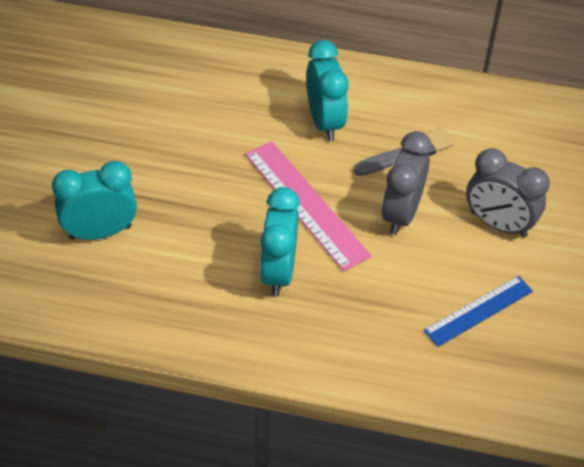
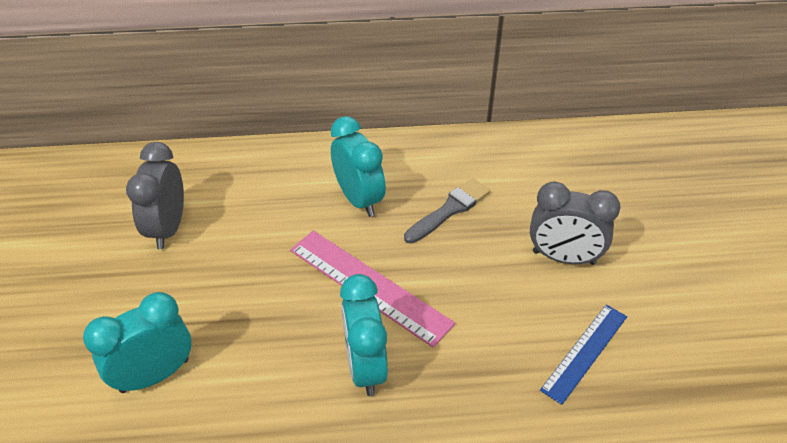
camera: 15 degrees left, 5 degrees down
(401, 213) = (467, 271): grey clock -> grey clock (168, 228)

